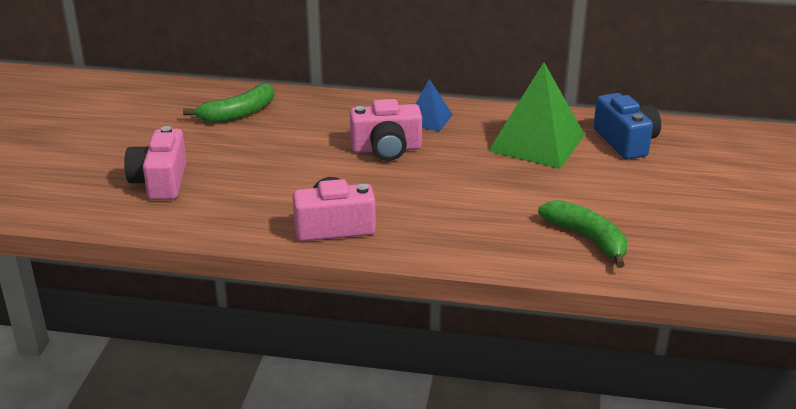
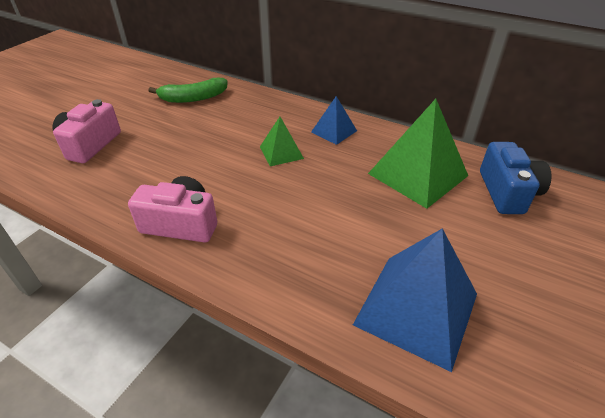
camera: 20 degrees right, 10 degrees up
(386, 149) = (281, 152): pink camera -> green pyramid
(587, 239) = (416, 308): green banana -> blue pyramid

